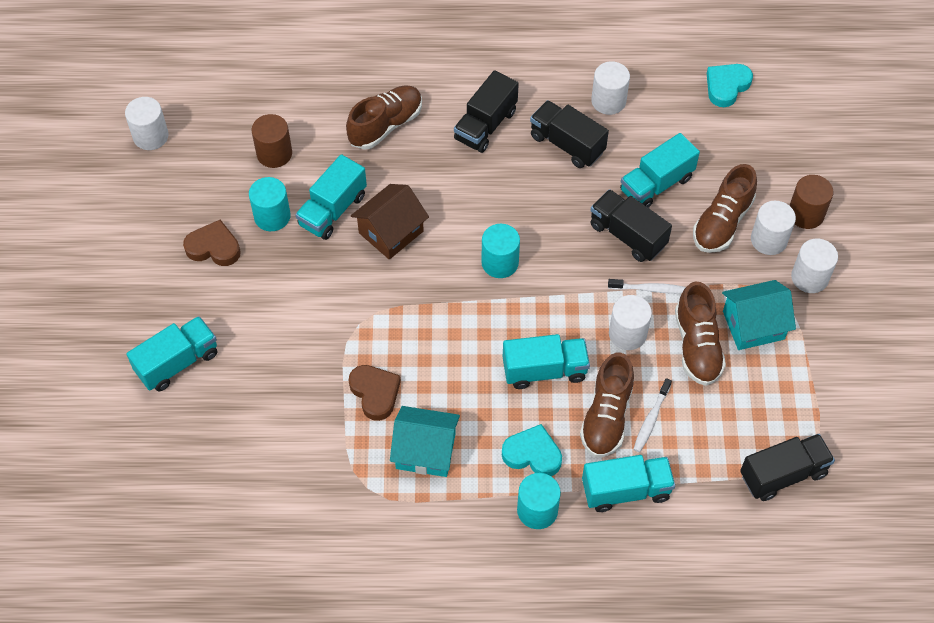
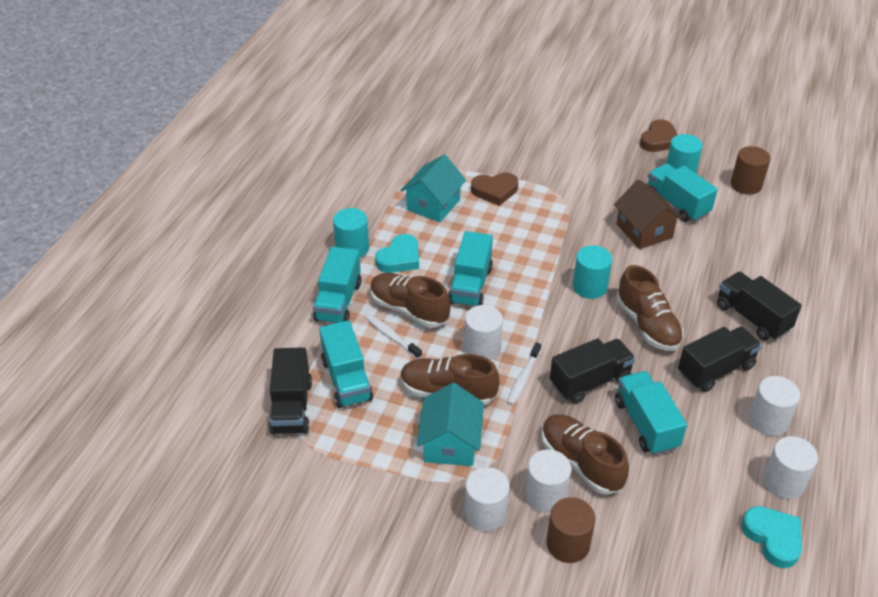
camera: 110 degrees right, 15 degrees down
(151, 136) = (778, 128): white cylinder -> white cylinder (783, 482)
(177, 362) = (563, 109): turquoise truck -> turquoise truck (346, 380)
(385, 125) = (765, 253): brown shoe -> brown shoe (647, 325)

